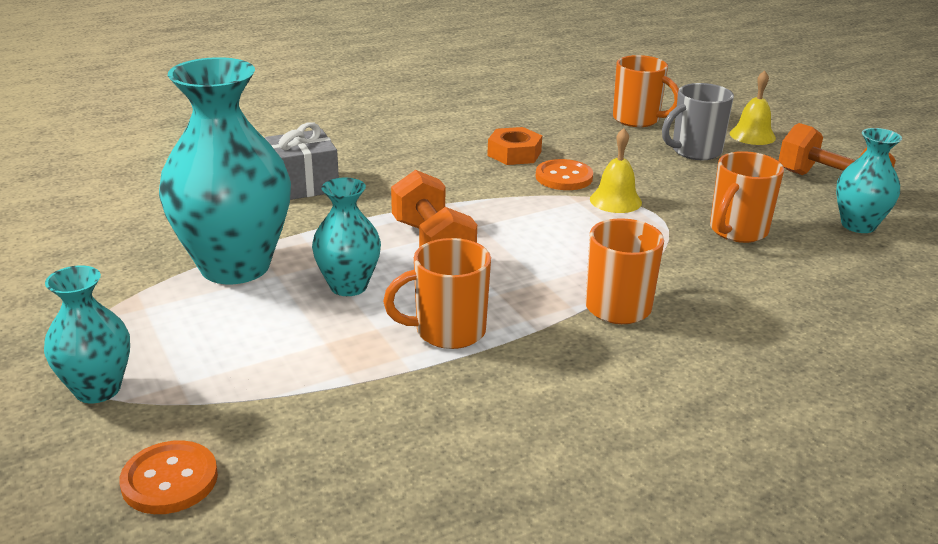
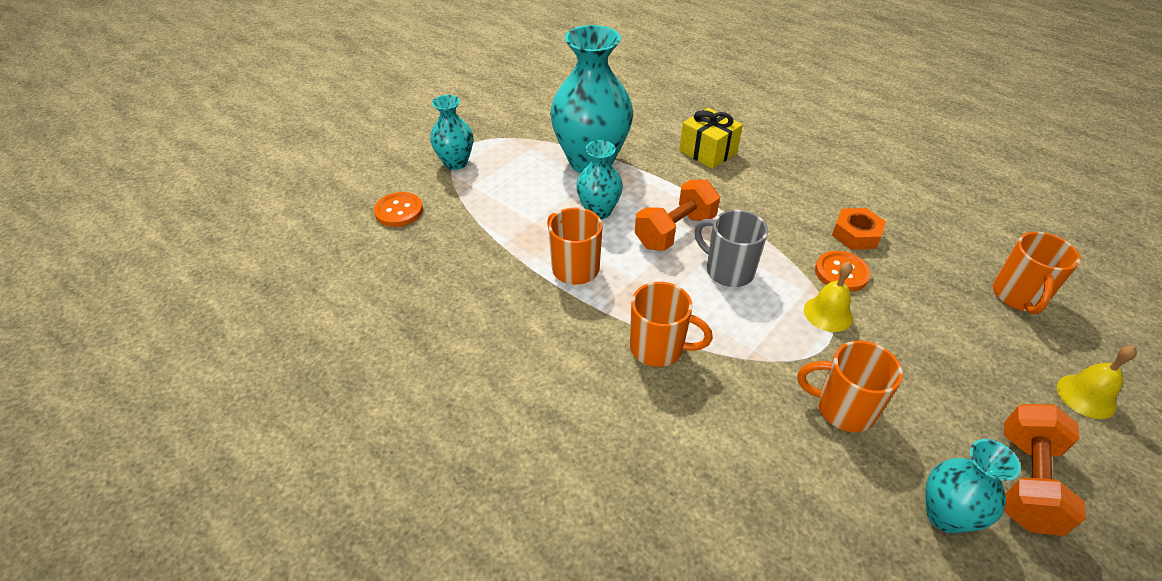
camera: 70 degrees right, 15 degrees up
(303, 185) = (708, 152): grey gift -> yellow gift
(694, 151) = (989, 352): grey mug -> grey mug (728, 270)

